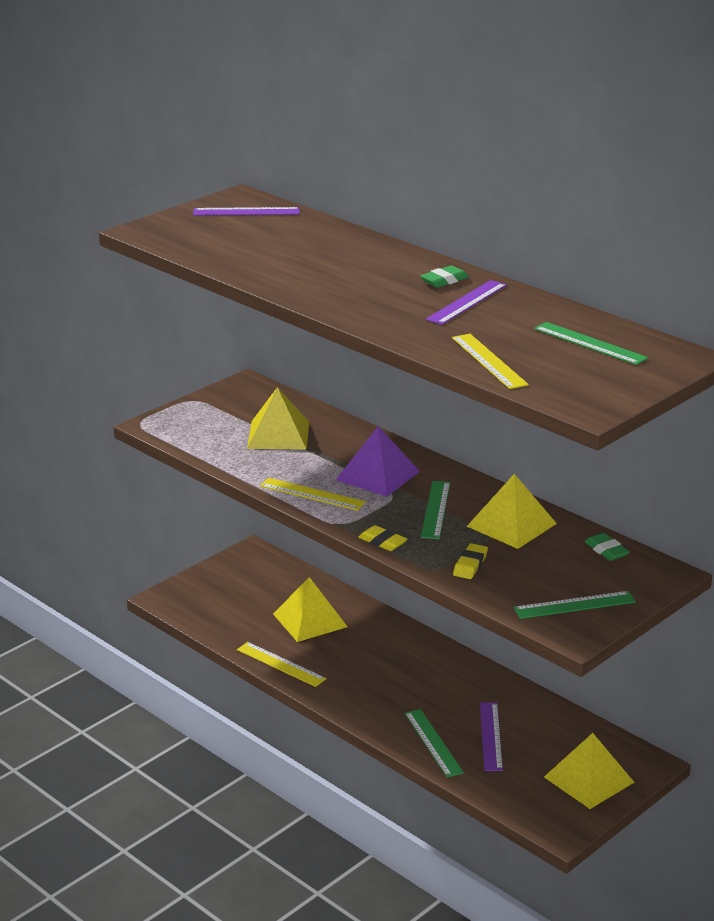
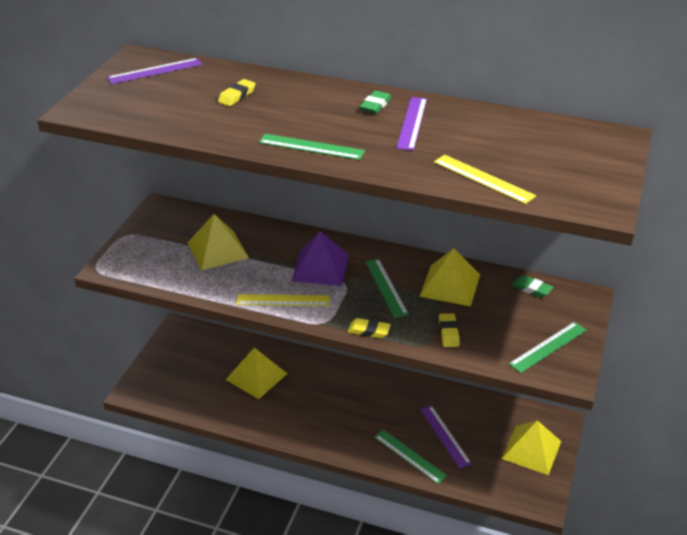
camera: 25 degrees left, 10 degrees up
(281, 664) = (258, 423): yellow ruler -> none
(308, 247) = (237, 96): none -> yellow eraser
(590, 343) = (540, 141): green ruler -> green ruler (311, 147)

